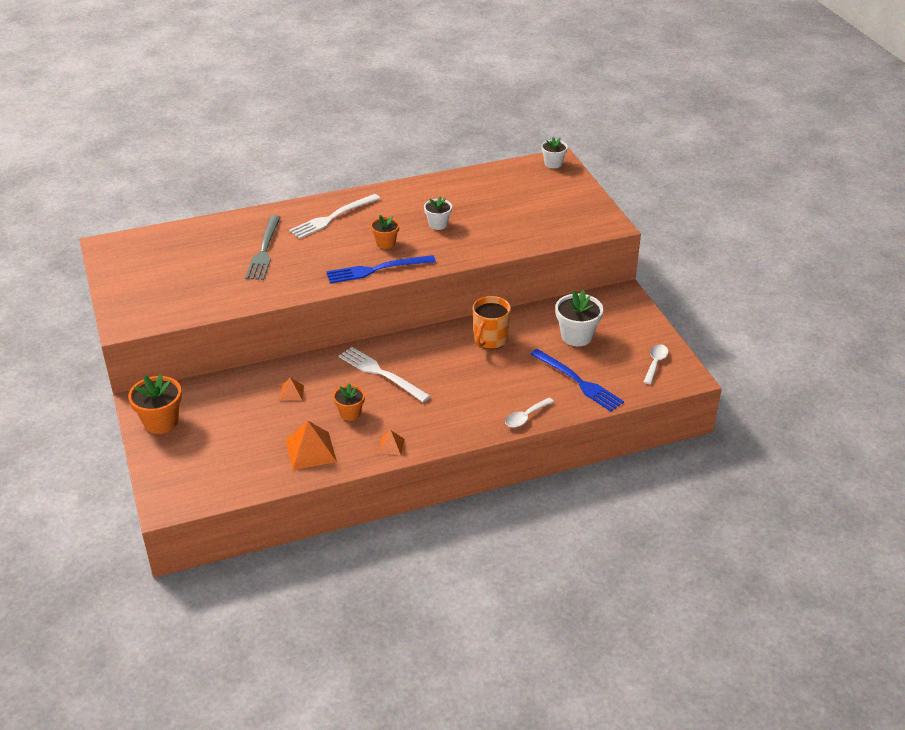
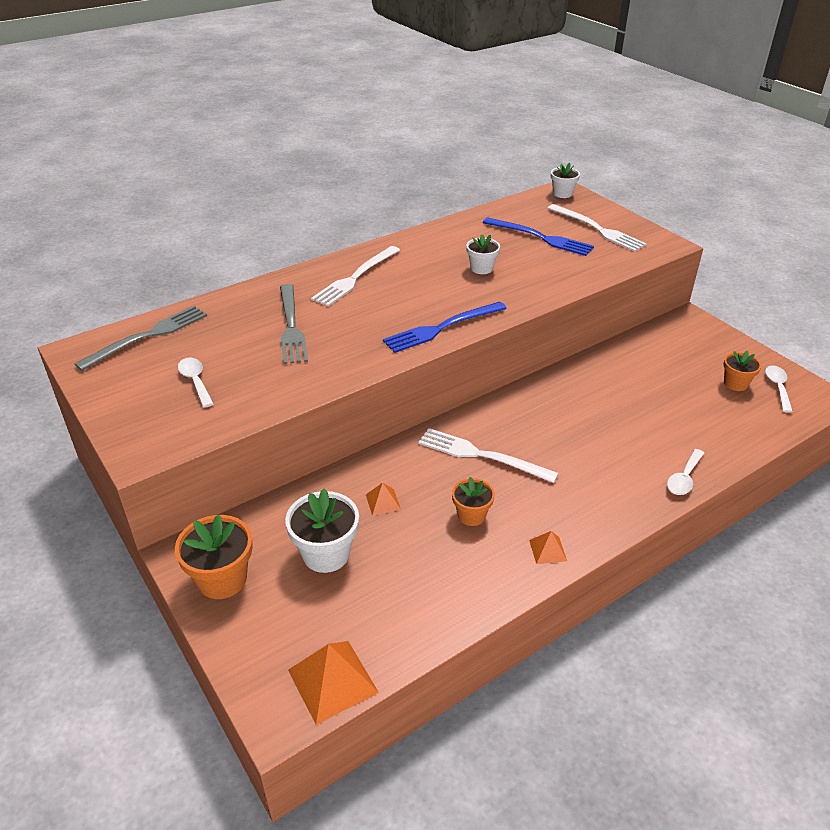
camera: 15 degrees left, 0 degrees up
(158, 242) = (147, 336): none -> grey fork
(178, 282) = (195, 381): none -> white spoon
(311, 450) = (448, 579): orange pyramid -> orange pyramid (332, 680)
(385, 243) = (434, 297): orange flower pot -> orange flower pot (735, 384)
(490, 340) = (583, 392): orange mug -> none
(560, 203) = (597, 229): none -> white fork
(576, 336) = (674, 372): white flower pot -> white flower pot (326, 554)
(578, 381) = (712, 423): blue fork -> blue fork (540, 237)

